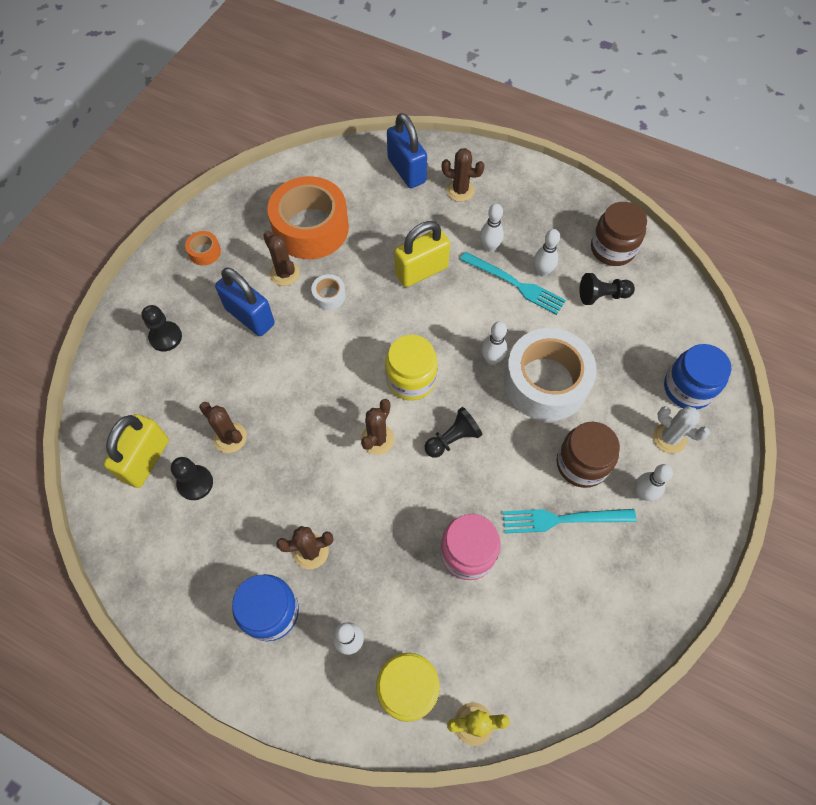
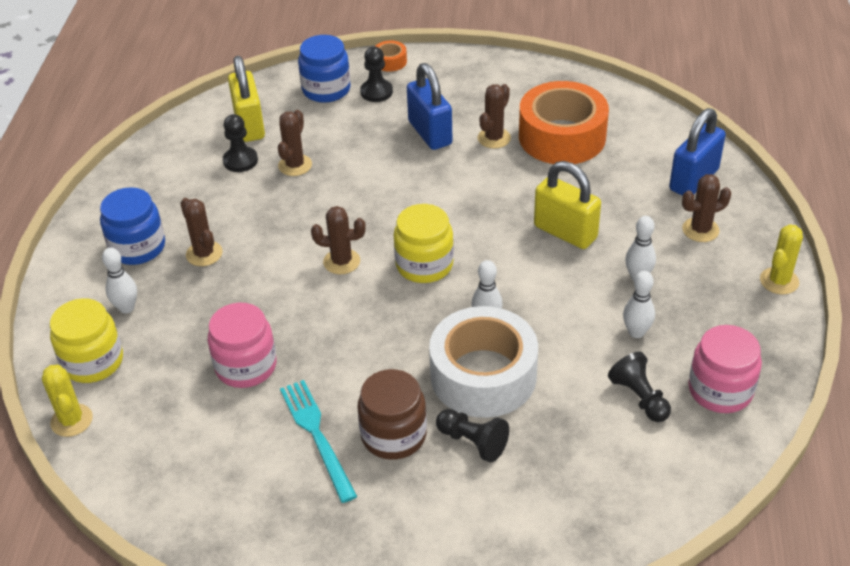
camera: 70 degrees right, 20 degrees down
(146, 460) = (249, 125): yellow padlock -> yellow padlock turned 75 degrees clockwise
(204, 252) = (483, 81): orange tape -> orange tape (390, 61)
(250, 316) = (430, 133): blue padlock -> blue padlock turned 45 degrees counterclockwise
(329, 296) = (488, 176): white tape -> none
(452, 439) = (370, 317): black pawn -> black pawn (473, 442)
(460, 190) = (700, 230): brown cactus -> brown cactus turned 75 degrees clockwise
(515, 284) = (601, 313): turquoise fork -> none
(529, 172) = (779, 281): none -> yellow cactus
(612, 249) = (720, 390): brown jar -> pink jar
(642, 493) = (382, 503): white bowling pin -> none
(669, 438) = (471, 513): white cactus -> none
(687, 388) = (554, 518): blue jar -> blue jar (326, 89)

